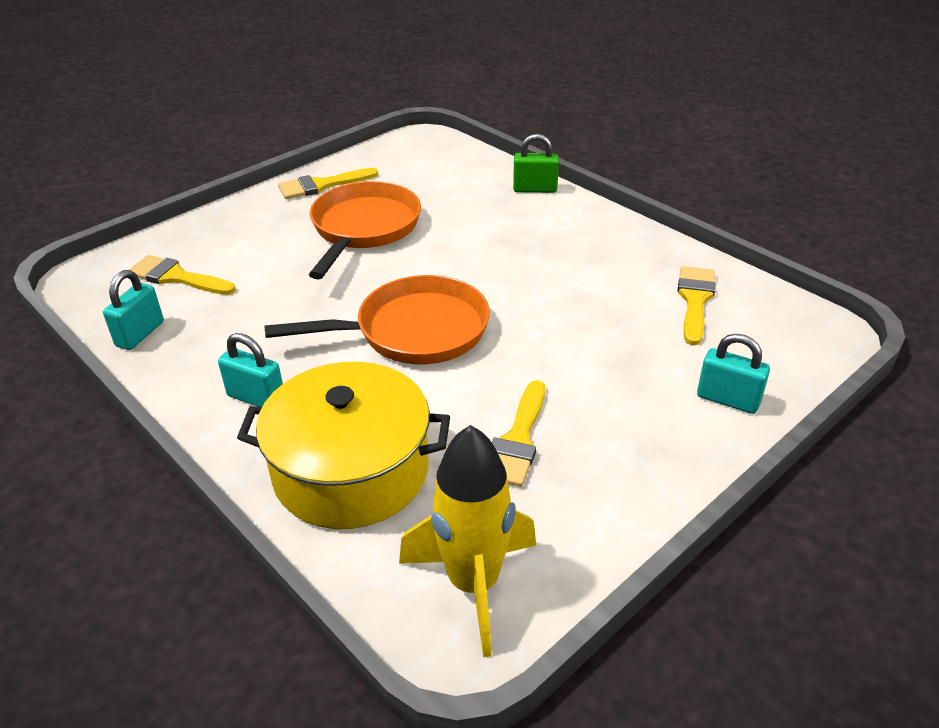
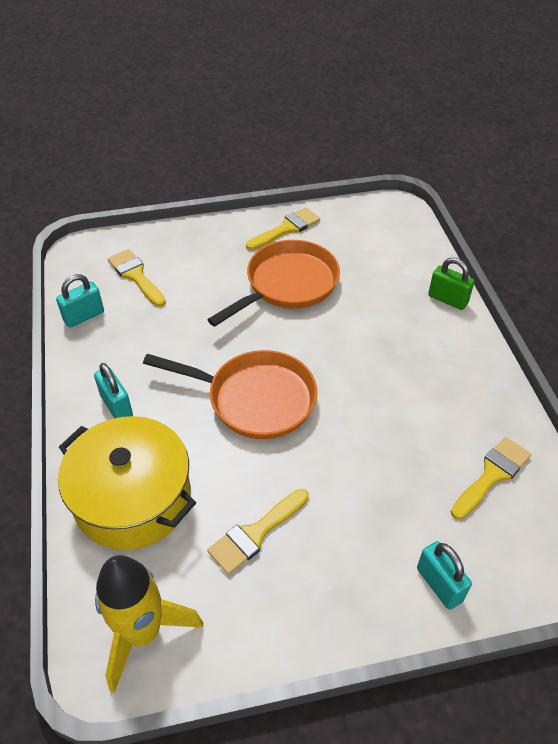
camera: 30 degrees right, 10 degrees up
(321, 185) = (286, 228): yellow brush -> yellow brush turned 135 degrees clockwise

